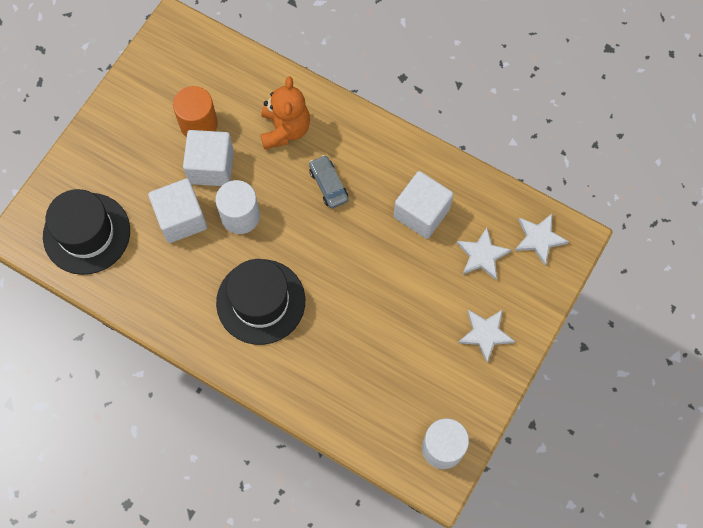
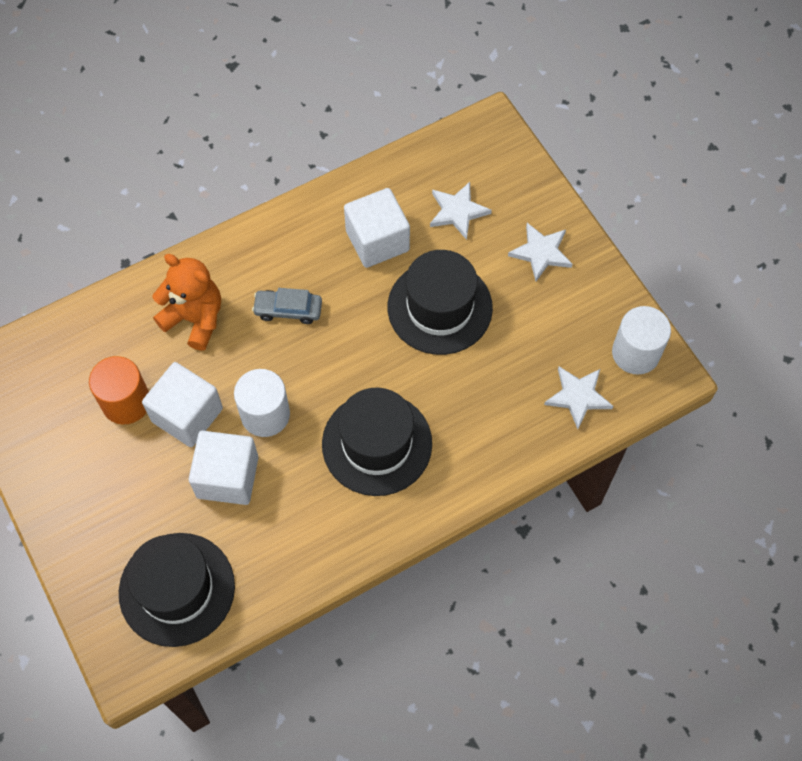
camera: 60 degrees left, 5 degrees down
(393, 286) = (440, 307): none -> black hat
(539, 239) = (472, 154): white star -> white star (578, 396)

